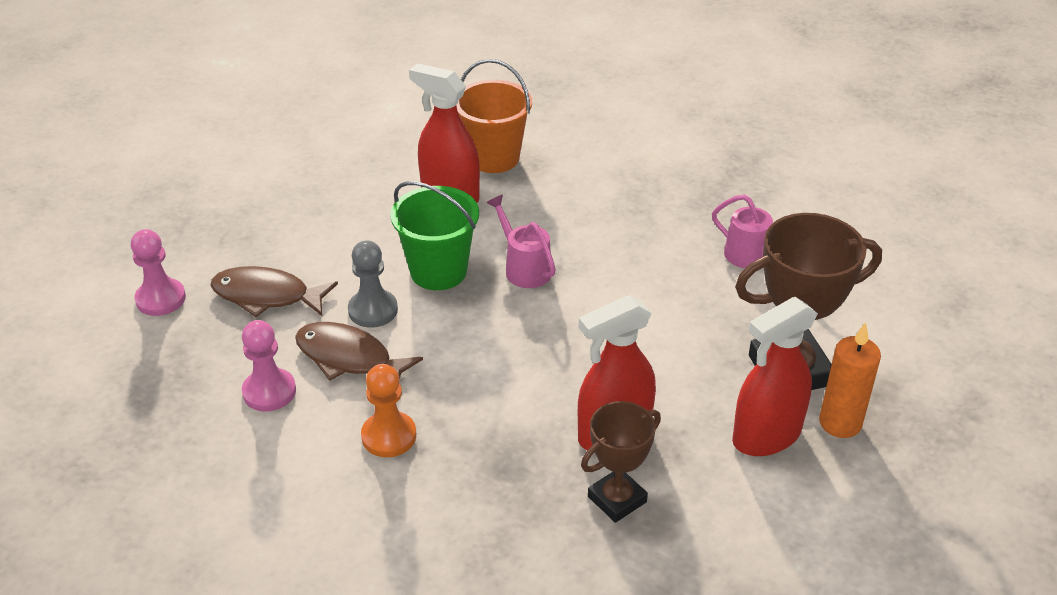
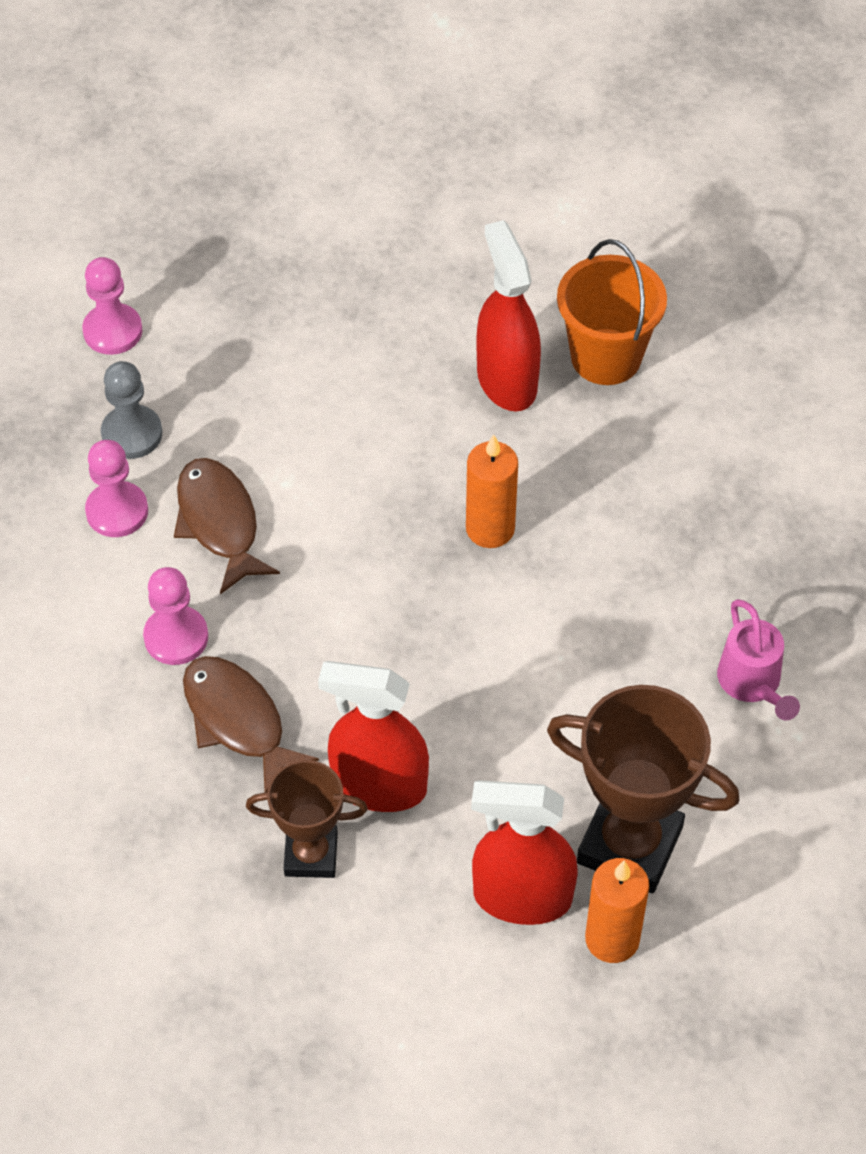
camera: 40 degrees right, 15 degrees up
(267, 296) = (210, 393): brown fish -> brown fish (238, 721)
(373, 310) = (292, 480): grey pawn -> grey pawn (132, 434)
(389, 436) = (176, 637): orange pawn -> pink pawn
(438, 271) = (400, 474): green bucket -> none
(524, 268) = (490, 529): pink watering can -> orange candle

